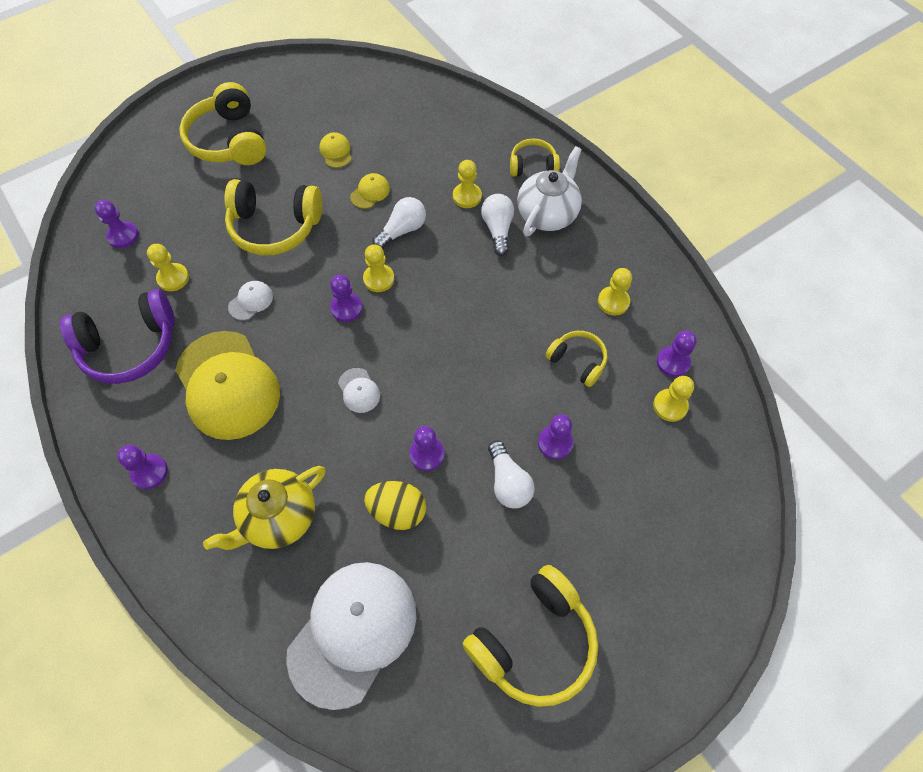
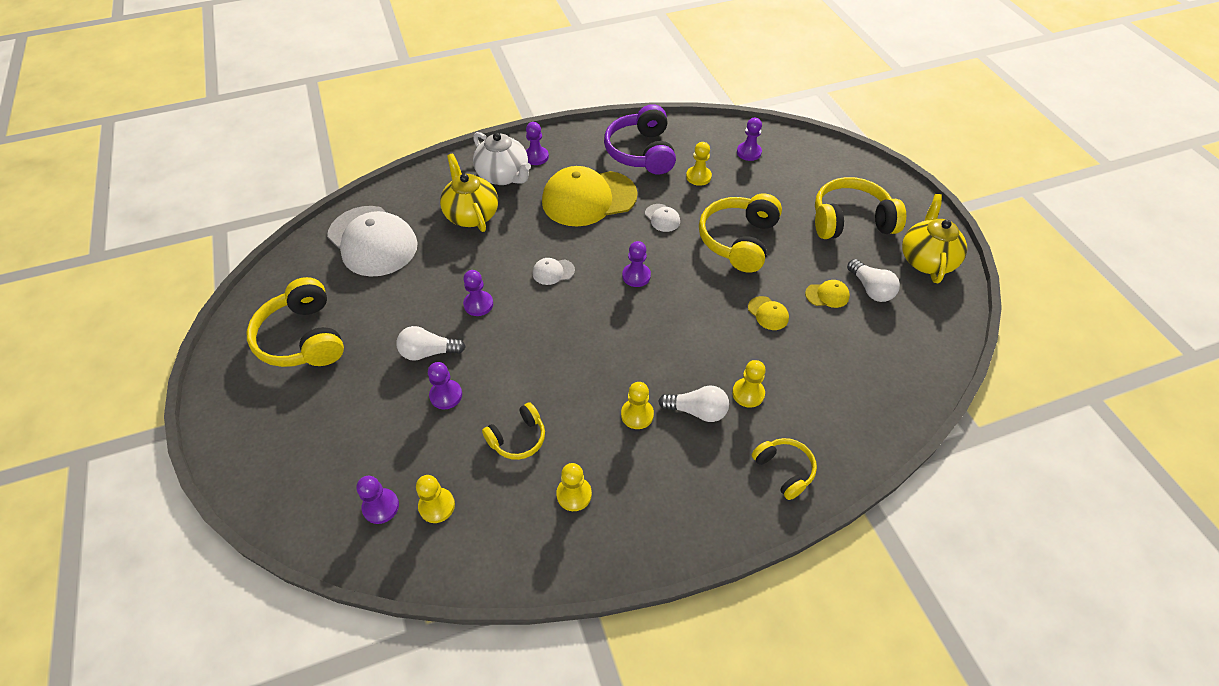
camera: 105 degrees right, 10 degrees down
(274, 86) = (926, 260): none -> yellow teapot
(379, 279) = (661, 303): yellow pawn -> yellow pawn (637, 414)
(397, 511) = (442, 278): yellow egg -> none
(402, 230) = (714, 330): white light bulb -> white light bulb (870, 289)
(533, 166) = (784, 470): yellow headphones -> yellow headphones turned 45 degrees counterclockwise
(548, 214) = (708, 465): white teapot -> white teapot (504, 176)
(673, 362) = (481, 528): purple pawn -> purple pawn (381, 506)

